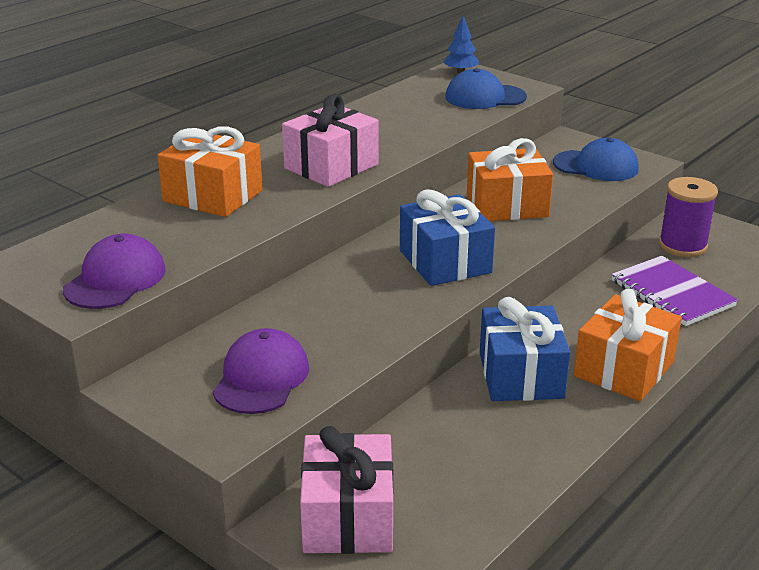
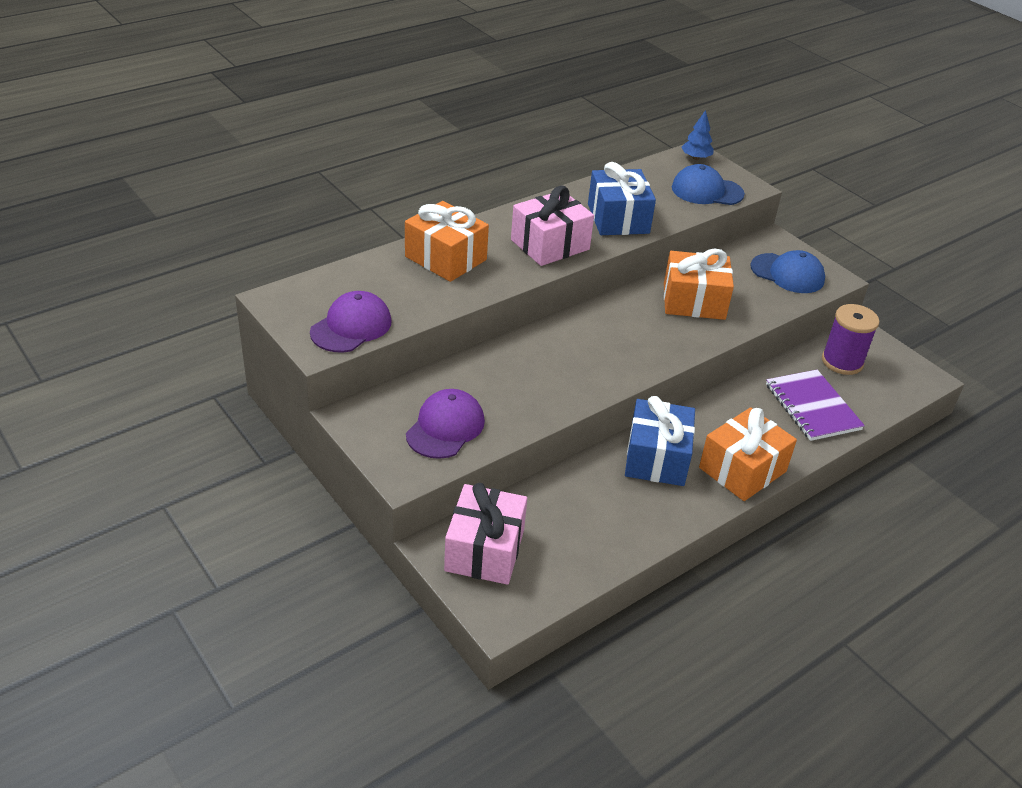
camera: 10 degrees right, 10 degrees up
(445, 261) = (622, 348): blue gift -> blue gift (618, 219)

